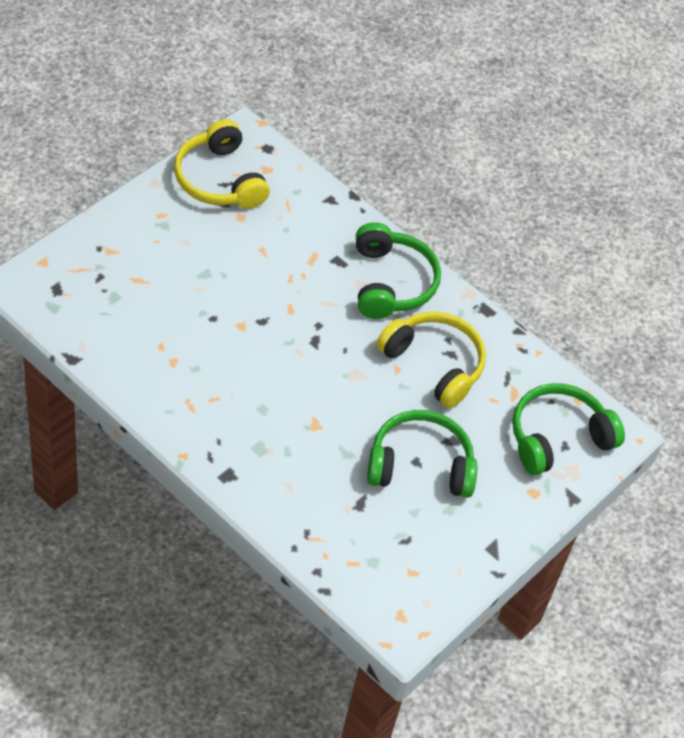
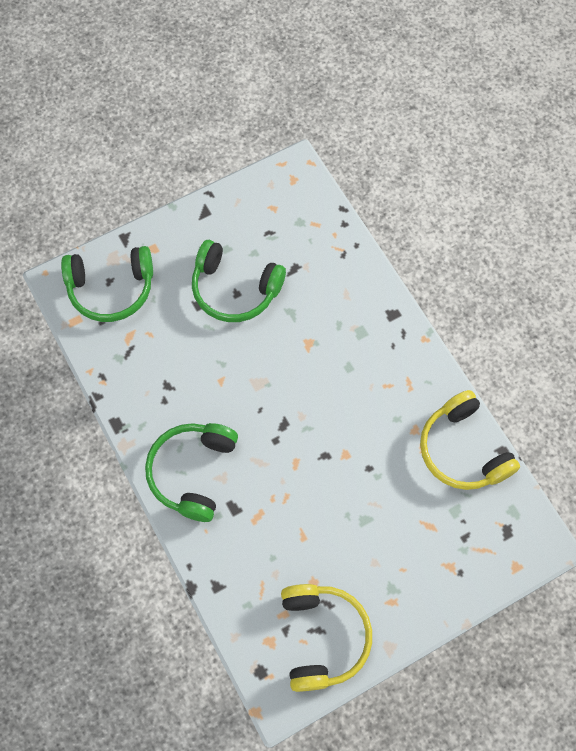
camera: 155 degrees left, 15 degrees up
(433, 364) = (187, 378): yellow headphones -> yellow headphones (463, 449)

